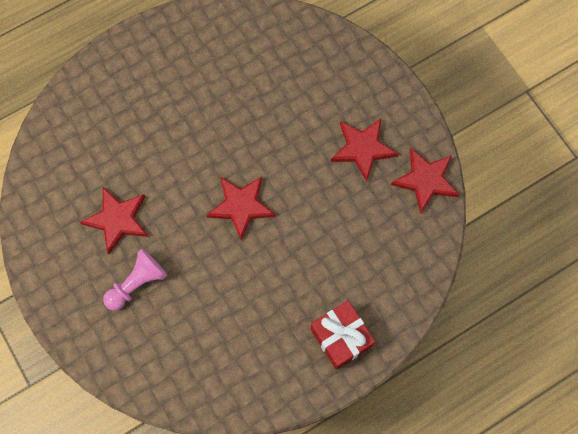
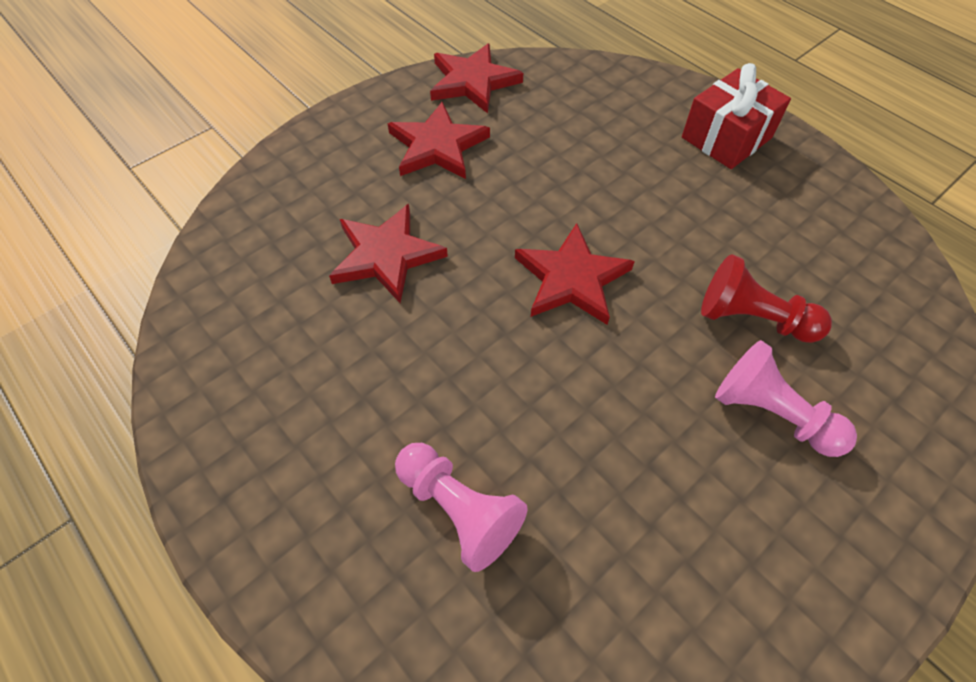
camera: 100 degrees left, 15 degrees down
(117, 220) = (663, 477): red star -> red star (386, 256)
(124, 128) = (458, 509): none -> pink pawn
(194, 296) = (752, 318): none -> red pawn

